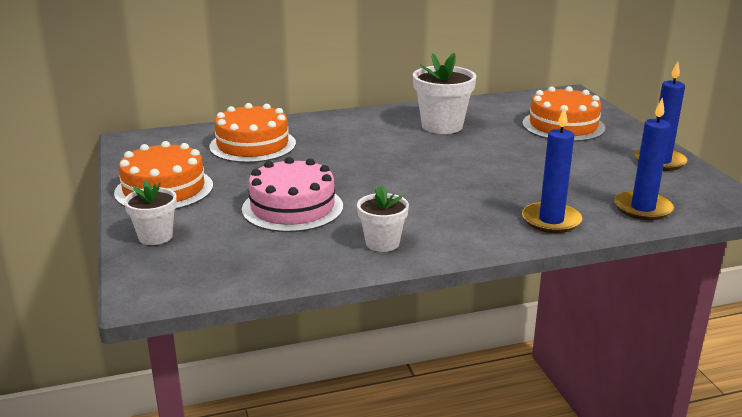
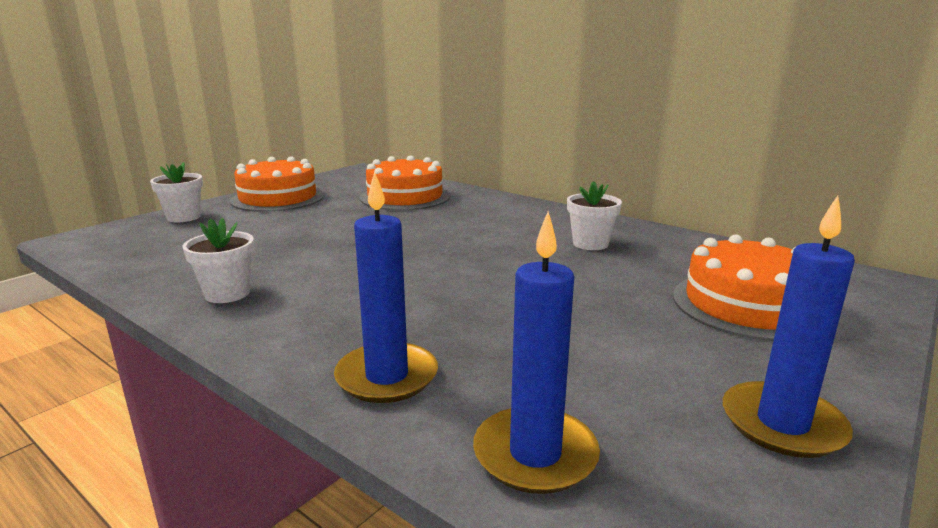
camera: 55 degrees right, 5 degrees down
(292, 207) = (282, 240): pink cake -> none
(442, 126) = (590, 244): white flower pot -> white flower pot, size x0.61

